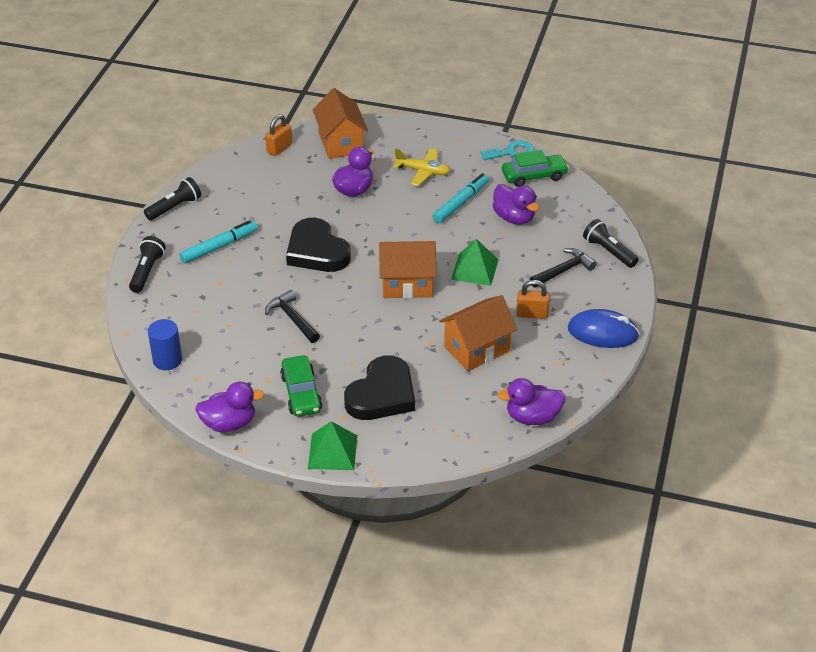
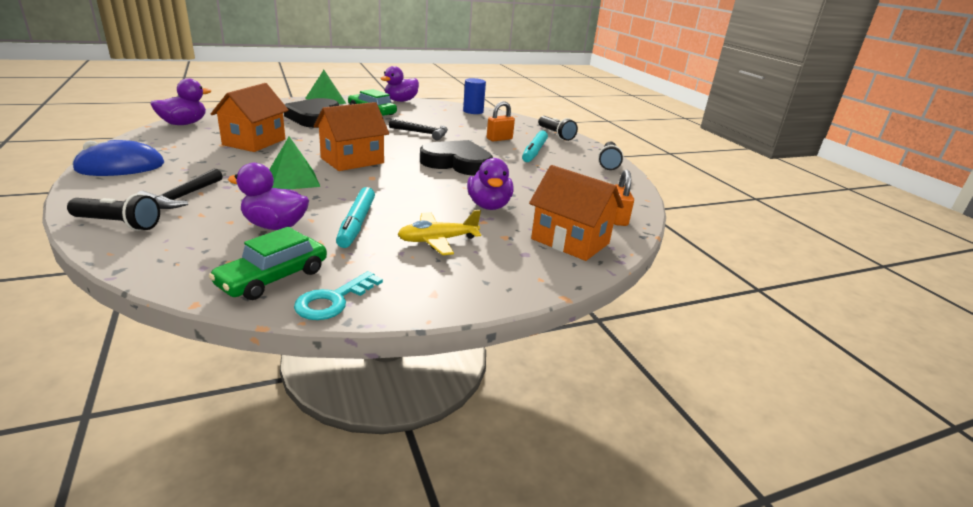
camera: 140 degrees right, 15 degrees down
(532, 314) = (209, 165): orange padlock -> orange padlock (499, 139)

